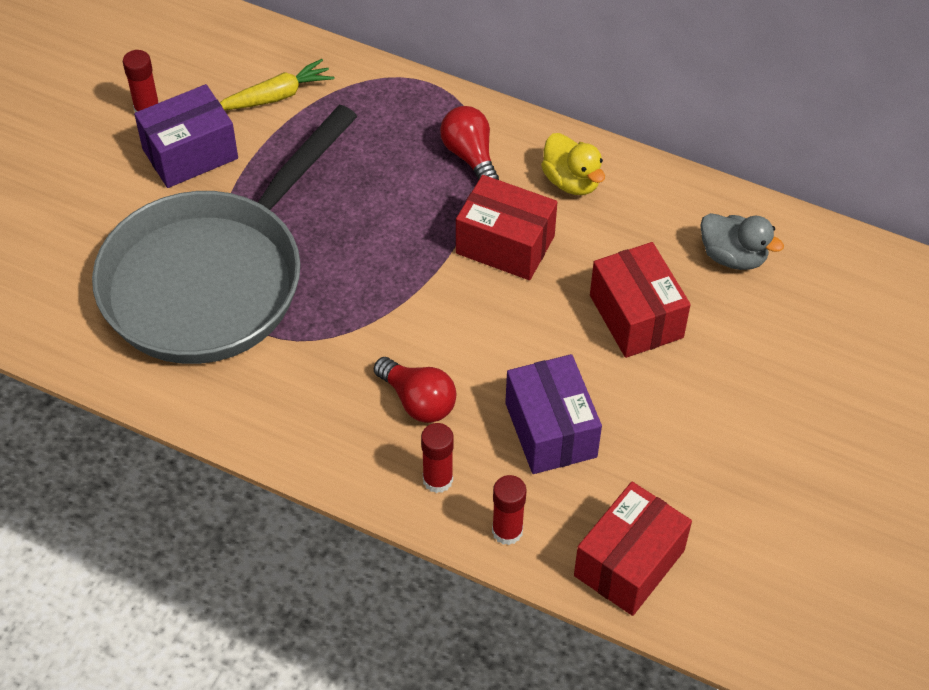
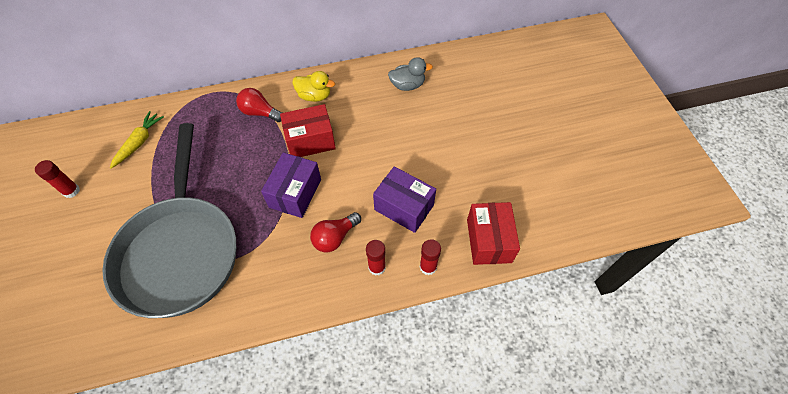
camera: 40 degrees left, 5 degrees up
(190, 154) = (115, 198): purple box -> purple box (295, 193)
(418, 401) = (335, 237): red light bulb -> red light bulb turned 135 degrees clockwise
(636, 316) = (393, 134): red box -> none

